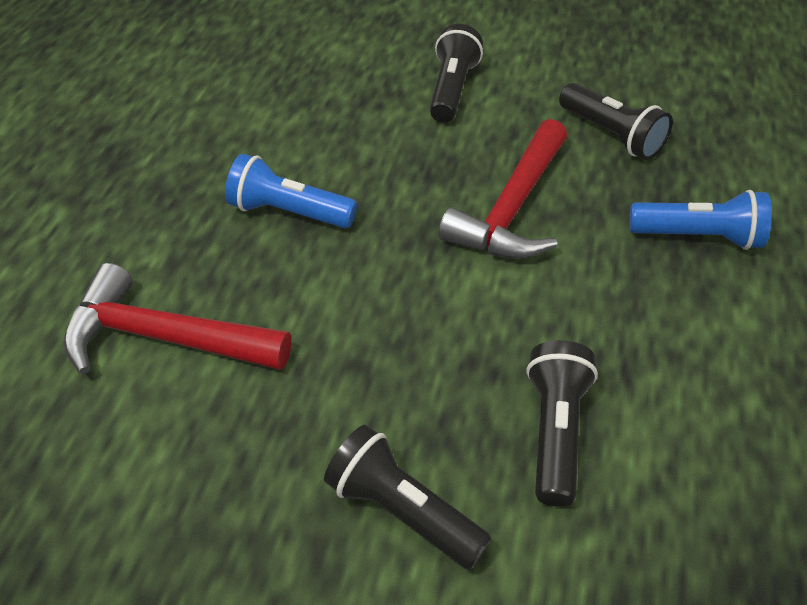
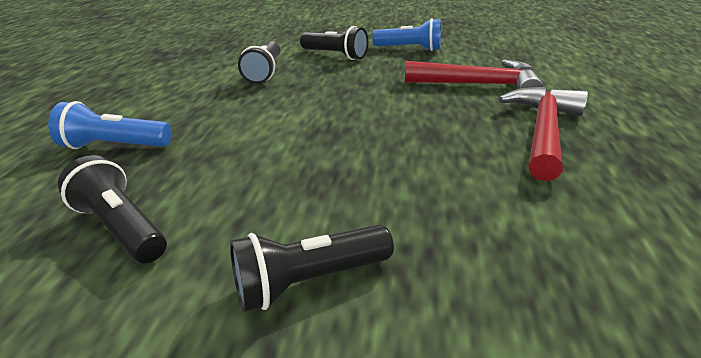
camera: 175 degrees right, 15 degrees down
(289, 212) = (447, 140): blue flashlight -> blue flashlight (409, 49)
(452, 90) = (309, 280): black flashlight -> black flashlight turned 60 degrees clockwise
(512, 209) = (261, 153): red hammer -> red hammer (542, 131)

